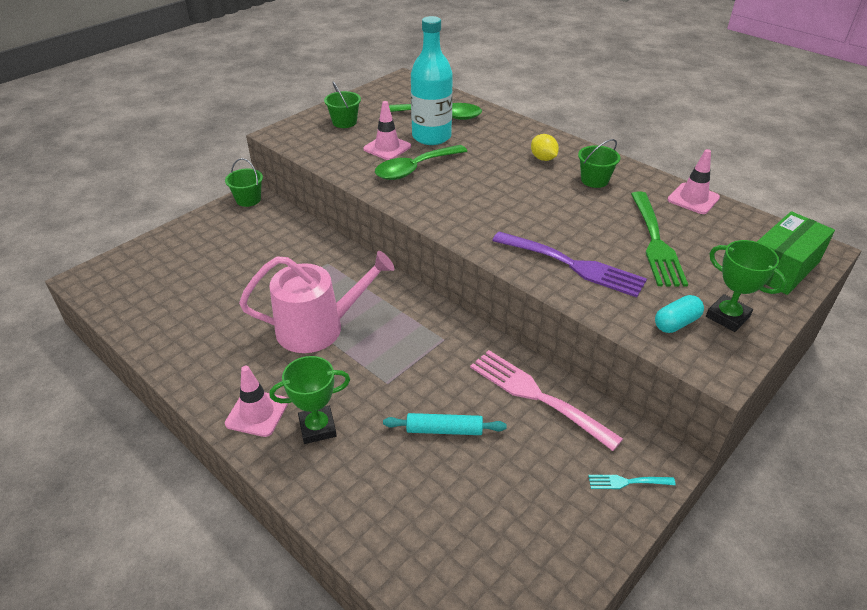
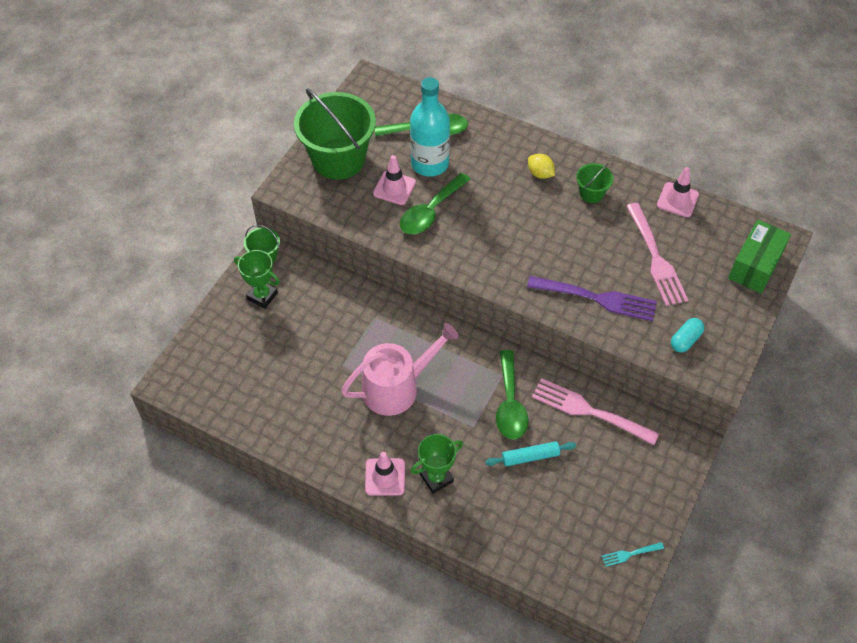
camera: 15 degrees left, 15 degrees up
(344, 122) = (338, 159): green bucket -> green bucket, size x2.22
(441, 369) = (510, 404): none -> green spoon
(627, 482) = (668, 466): turquoise fork -> turquoise fork (629, 554)
(655, 242) = (656, 258): green fork -> pink fork
(727, 316) = (721, 325): green trophy -> green trophy (262, 296)

